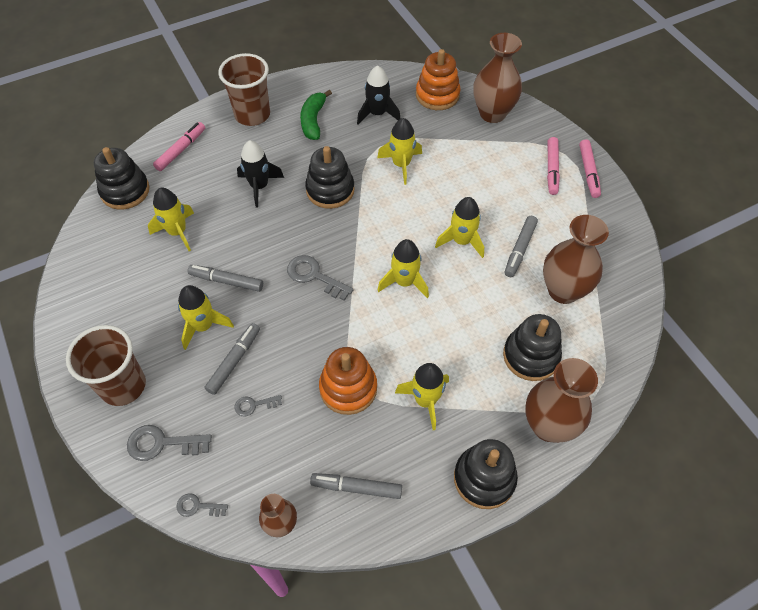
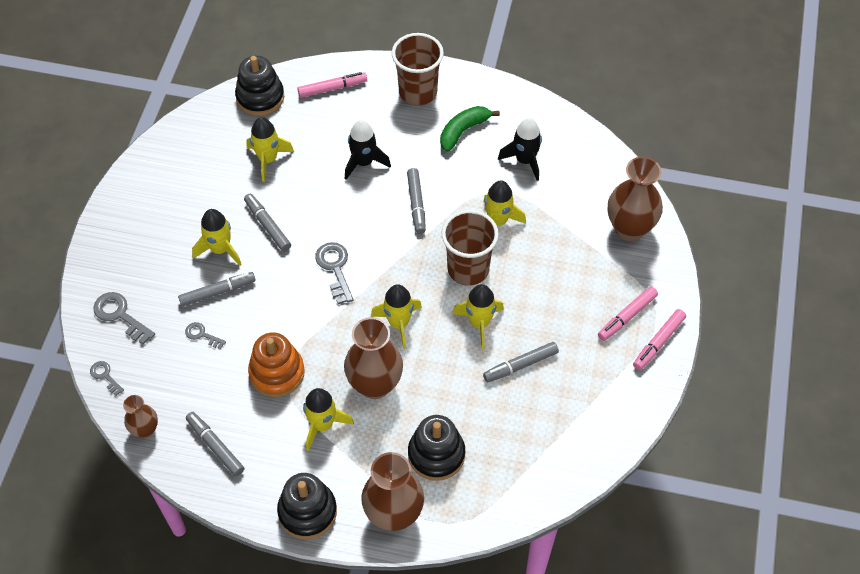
camera: 40 degrees right, 0 degrees up
(123, 386) = (130, 254): brown cup -> brown cup (468, 269)
(330, 190) = (416, 204): black stacking toy -> grey marker
(437, 95) = (597, 177): orange stacking toy -> none
(563, 291) = (519, 425): brown vase -> brown vase (375, 384)

